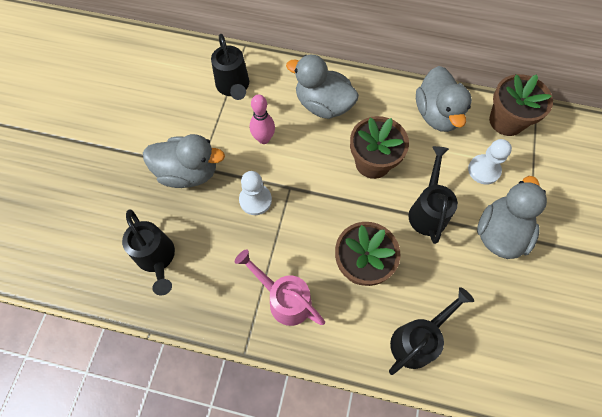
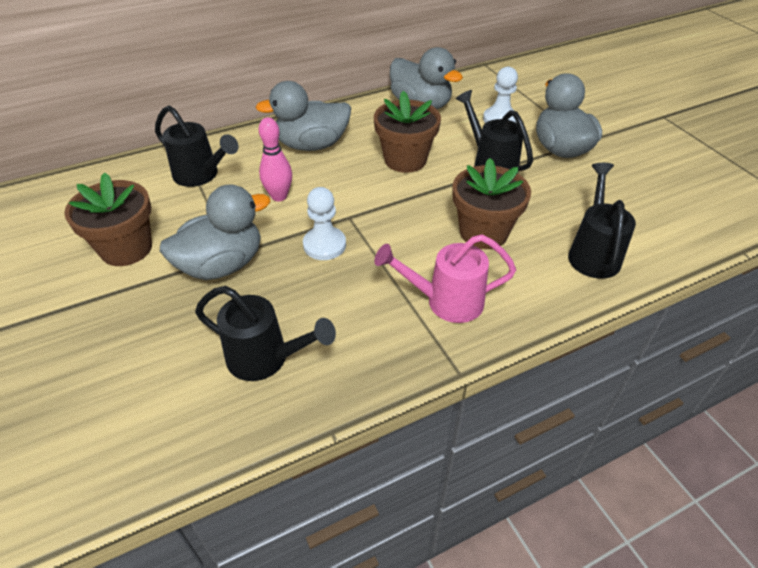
camera: 40 degrees left, 20 degrees down
(506, 121) = (478, 84): brown flower pot -> brown flower pot (126, 248)

